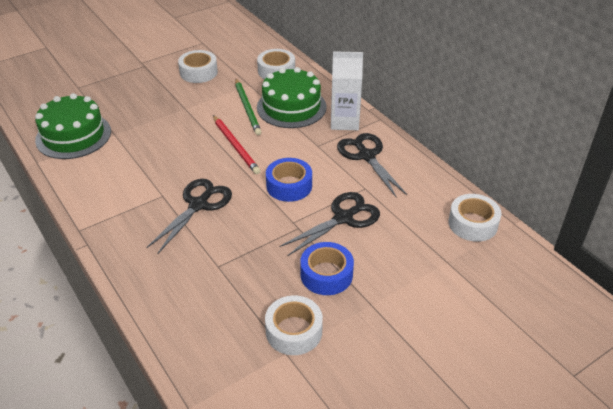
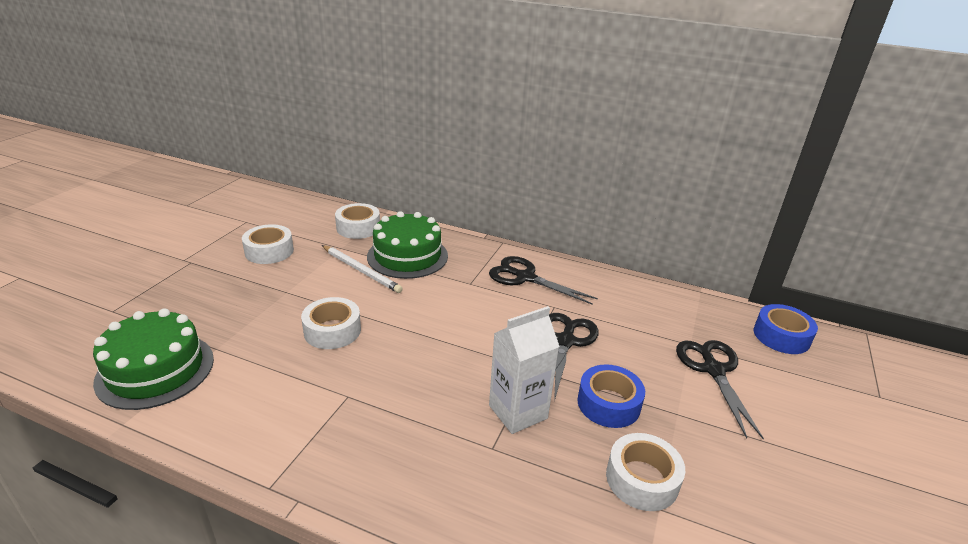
camera: 35 degrees left, 10 degrees down
(198, 205) = (403, 389): black scissors -> black scissors (713, 370)
(235, 146) = (385, 311): red pencil -> none
(247, 108) = (361, 271): green pencil -> white pencil
(289, 186) = (481, 331): blue tape -> blue tape (781, 336)
(344, 122) = (473, 254): white carton -> white carton (518, 412)
(473, 224) = (673, 303): white tape -> white tape (332, 331)

